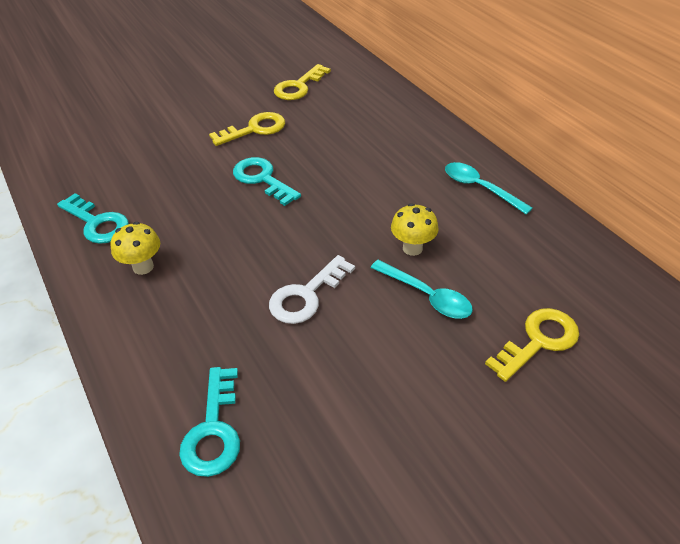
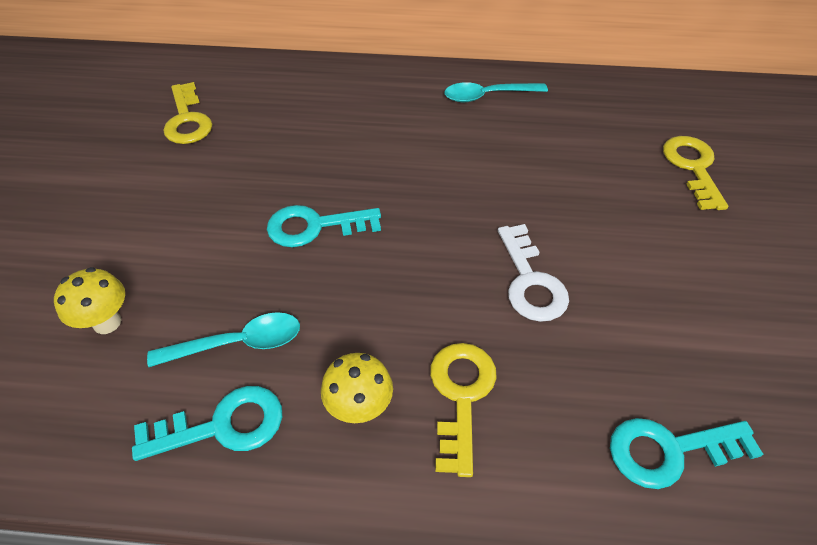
camera: 55 degrees left, 5 degrees up
(214, 430) = (669, 451): turquoise key -> turquoise key turned 135 degrees clockwise
(255, 129) = (218, 190): yellow key -> yellow key (461, 395)
(412, 248) = (527, 176): yellow mushroom -> yellow mushroom (107, 322)
(426, 296) = (595, 200): turquoise spoon -> turquoise spoon (237, 343)

